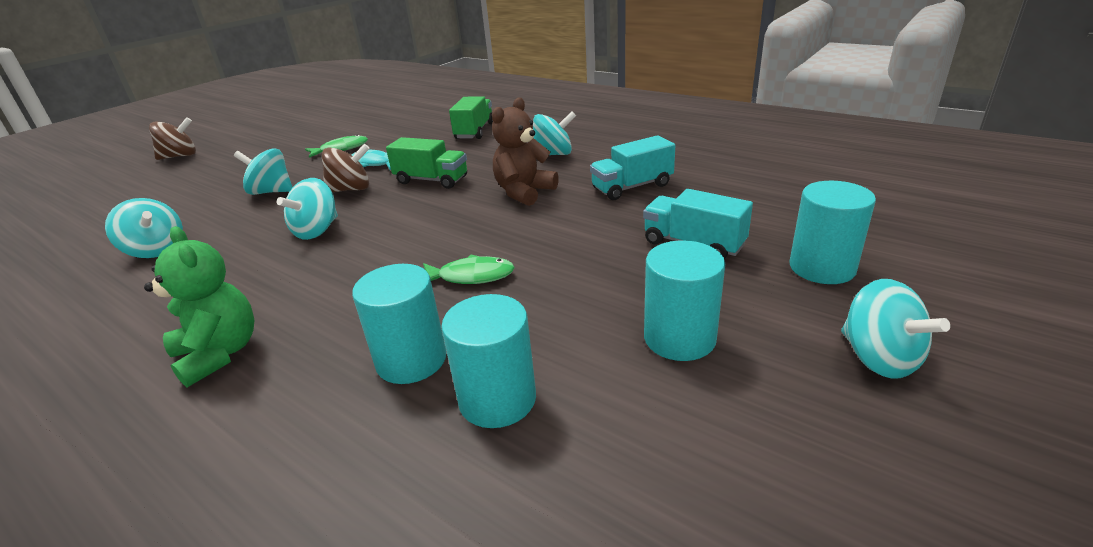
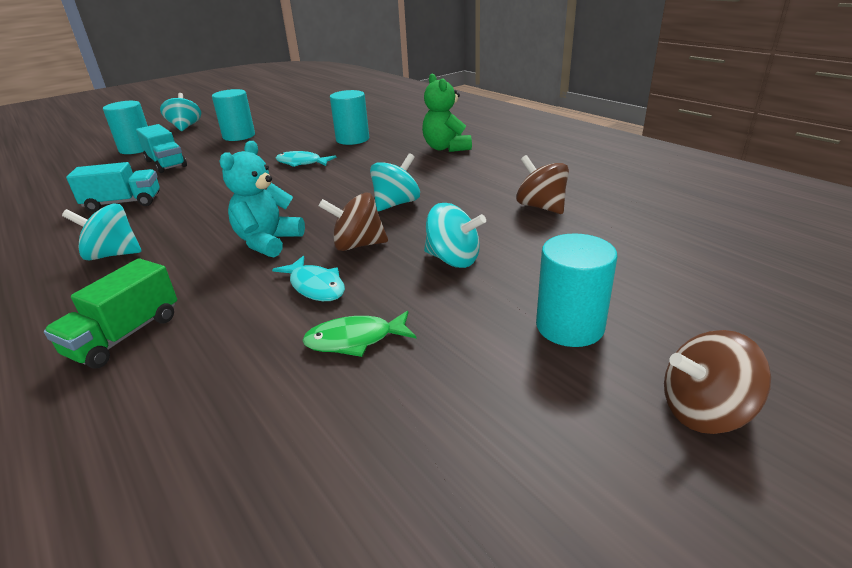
camera: 165 degrees left, 0 degrees up
(156, 250) = (541, 207): turquoise spinning top -> brown spinning top
(431, 180) = (268, 242): green truck -> turquoise teddy bear
(471, 276) = (302, 163): green fish -> turquoise fish
(497, 399) = (325, 129): turquoise cylinder -> turquoise cylinder (569, 326)
(524, 192) = (204, 212): brown teddy bear -> none

